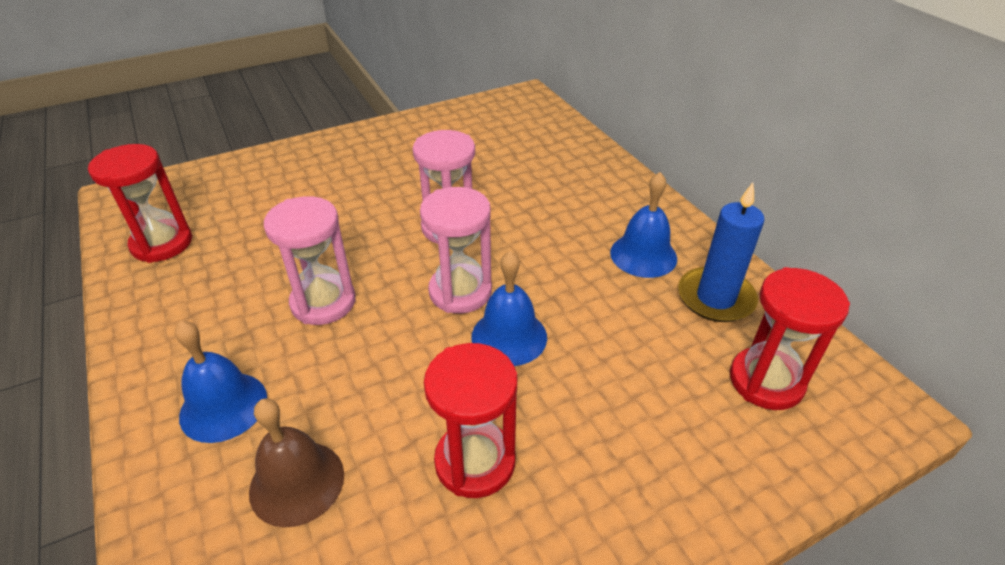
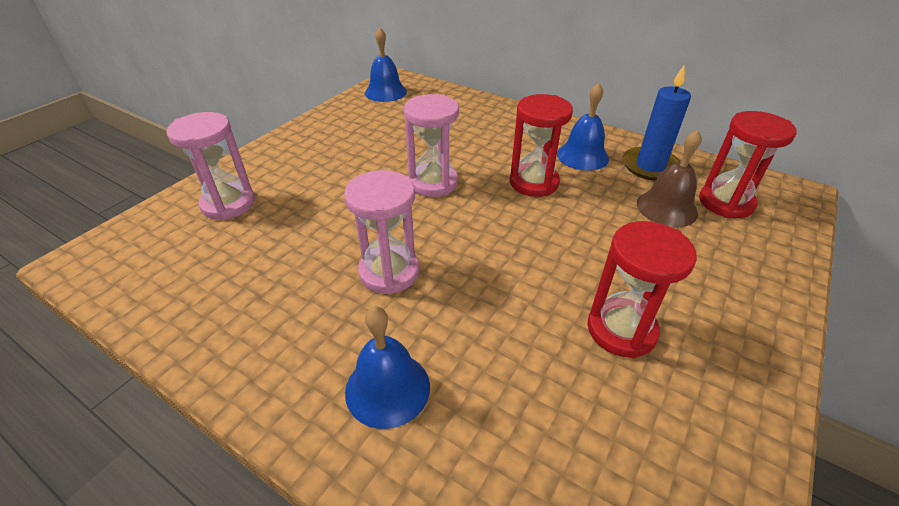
camera: 30 degrees left, 0 degrees up
(162, 243) = (177, 285): red hourglass -> red hourglass (534, 183)
(297, 482) = (513, 412): brown bell -> brown bell (666, 208)
(460, 292) = (488, 223): pink hourglass -> pink hourglass (228, 204)
(509, 336) = (554, 239): blue bell -> blue bell (385, 92)

